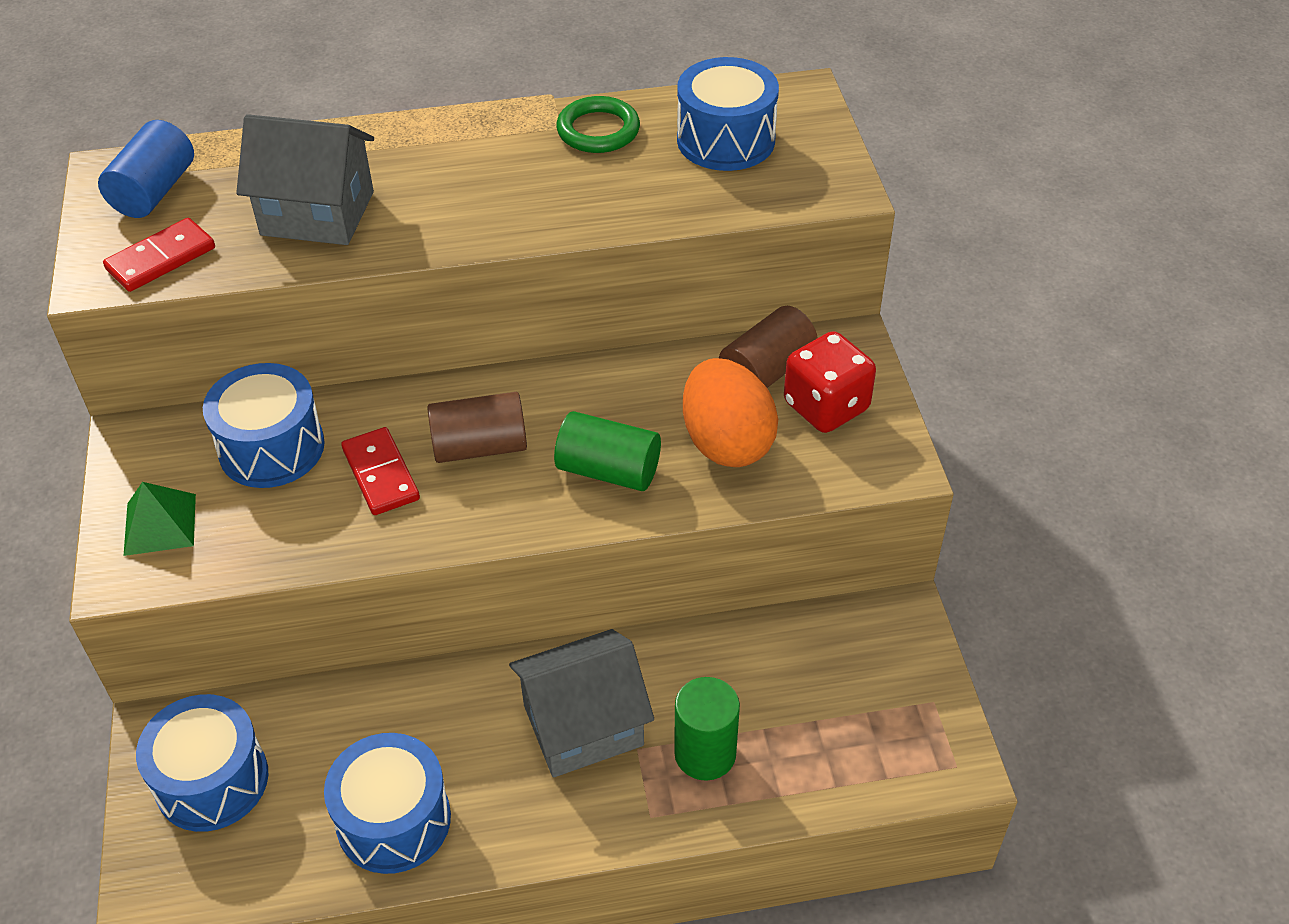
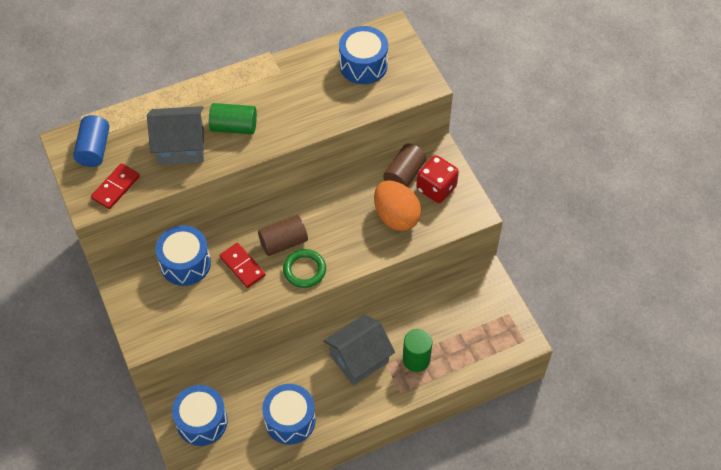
camera: 15 degrees left, 10 degrees up
(160, 524) = (149, 313): green pyramid -> none
(598, 130) = (300, 71): green ring -> green ring (304, 270)
(608, 470) = (347, 242): green cylinder -> green cylinder (234, 127)

